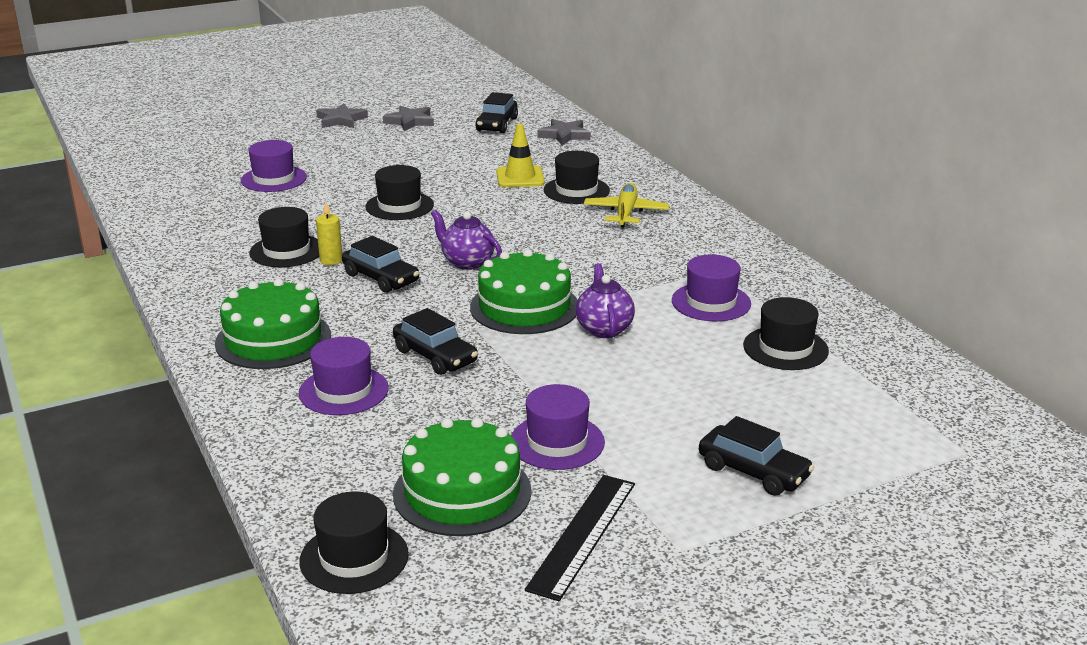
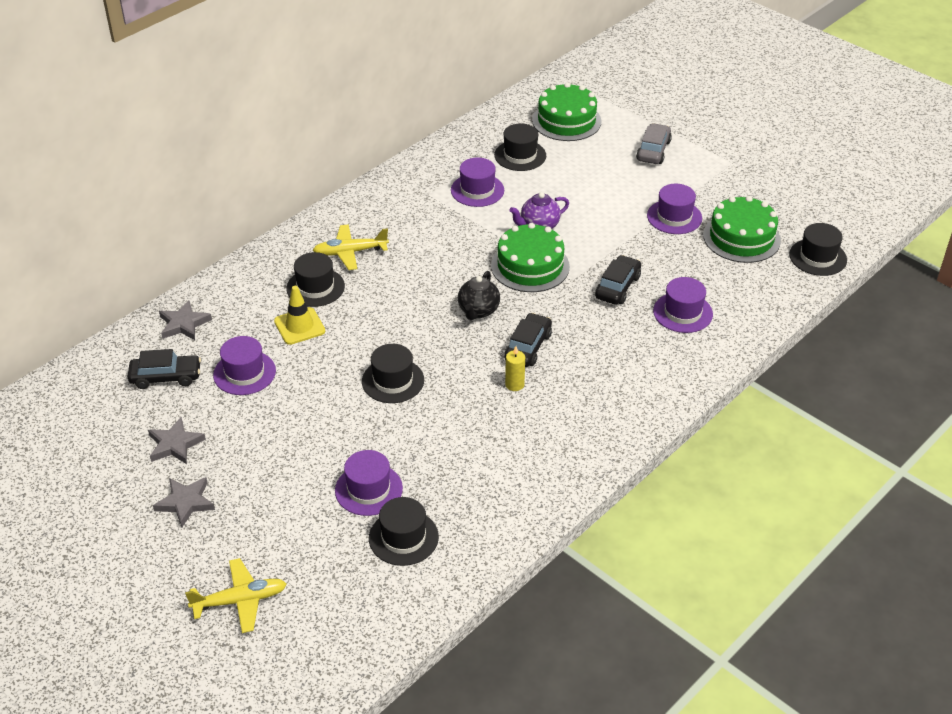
camera: 110 degrees left, 15 degrees up
(221, 127) = (240, 600): none -> yellow plane
(273, 339) = (645, 368): green cake -> green cake (566, 121)
(286, 251) = (512, 417): black hat -> black hat (403, 537)
(467, 262) = (478, 311): purple teapot -> black teapot
(473, 151) = (244, 373): none -> purple hat
(582, 535) = (743, 192): black ruler -> none
(753, 471) = (653, 151): black car -> grey car

